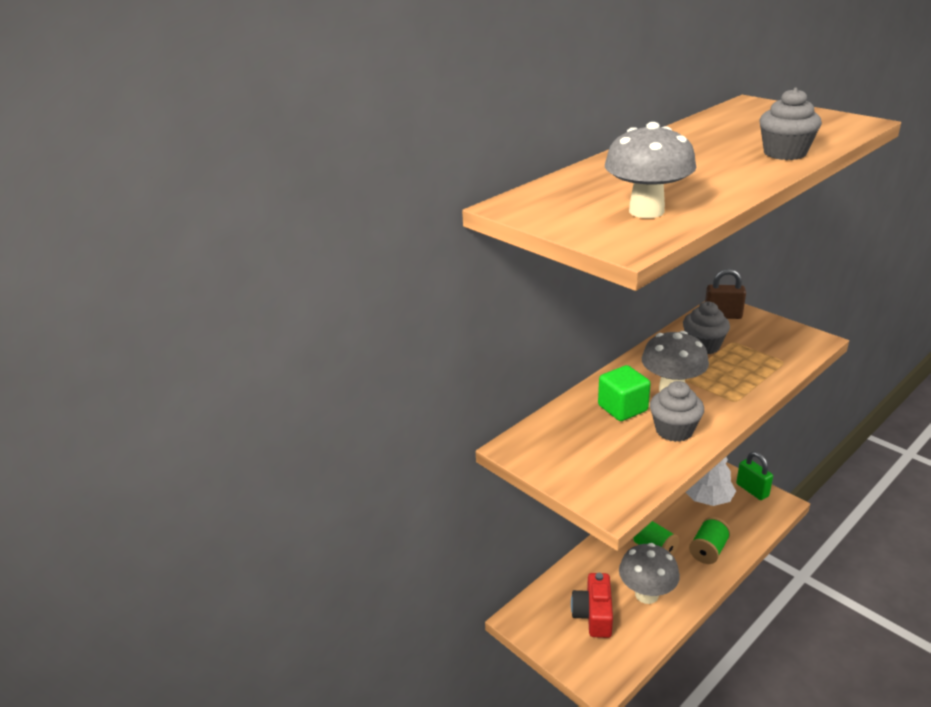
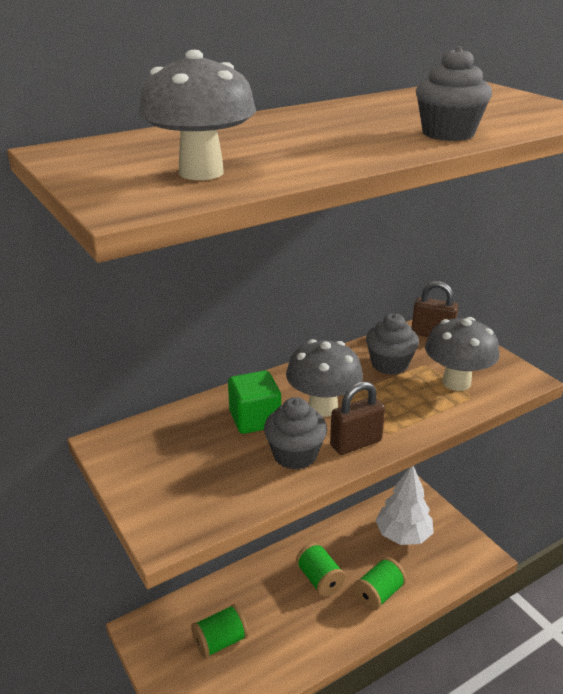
camera: 10 degrees right, 0 degrees up
(594, 614) = (220, 641): red camera -> green spool
(646, 594) = (288, 630): grey mushroom -> grey mushroom (456, 382)
(716, 413) = (356, 443): none -> brown padlock
(752, 490) = (457, 534): green padlock -> none

